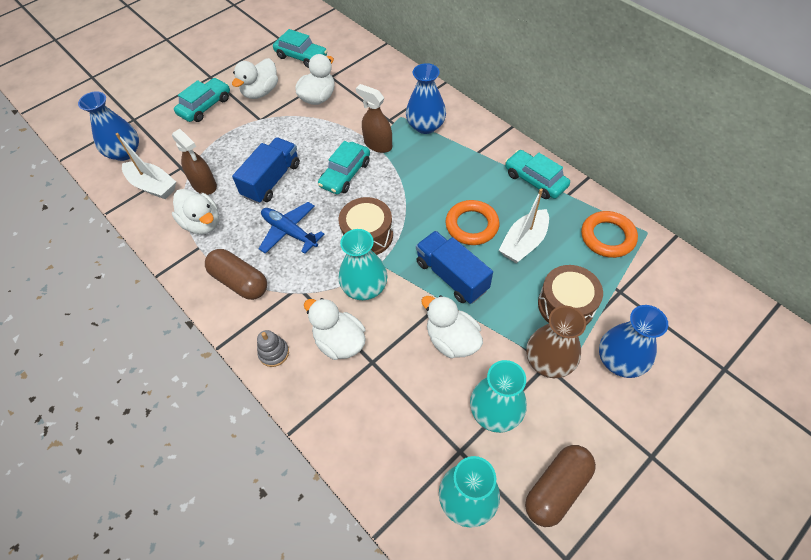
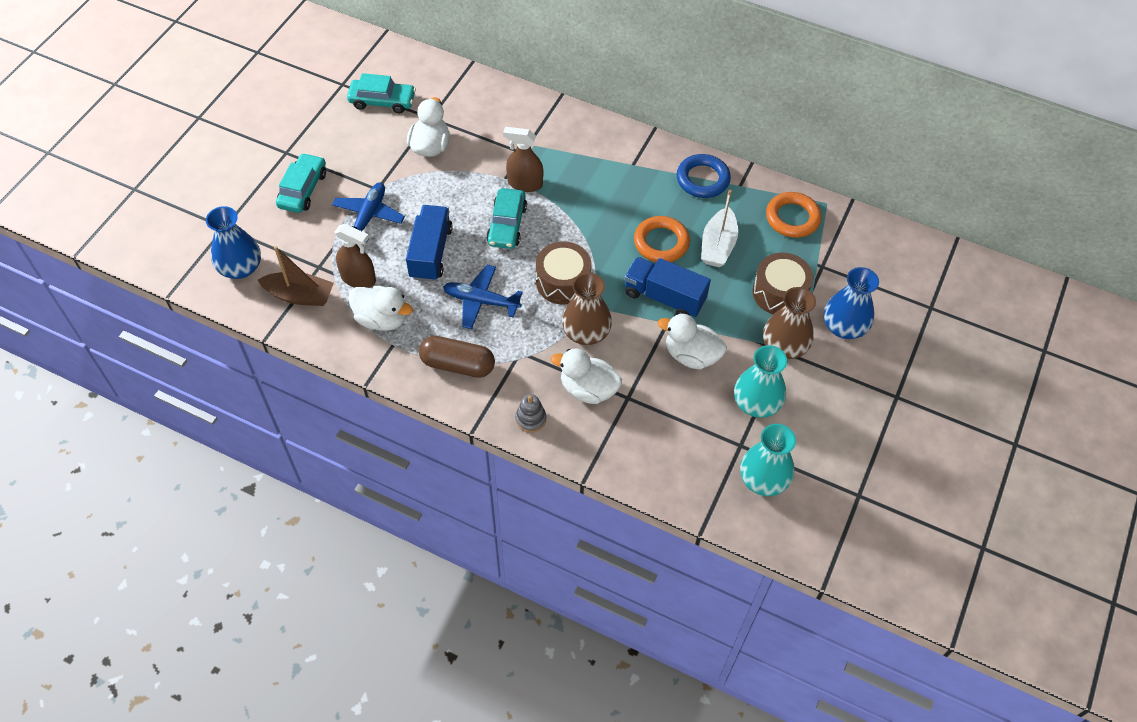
camera: 25 degrees left, 0 degrees up
(153, 186) = (300, 295): white boat -> brown boat
(241, 139) = (368, 216): none -> blue plane
(260, 92) = (359, 156): white duck -> none
(364, 287) = (586, 332): turquoise vase -> brown vase
(425, 126) = (565, 149): blue vase -> none
(535, 180) = (702, 179): turquoise car -> blue ring
(557, 488) = (831, 446): brown capsule -> none

